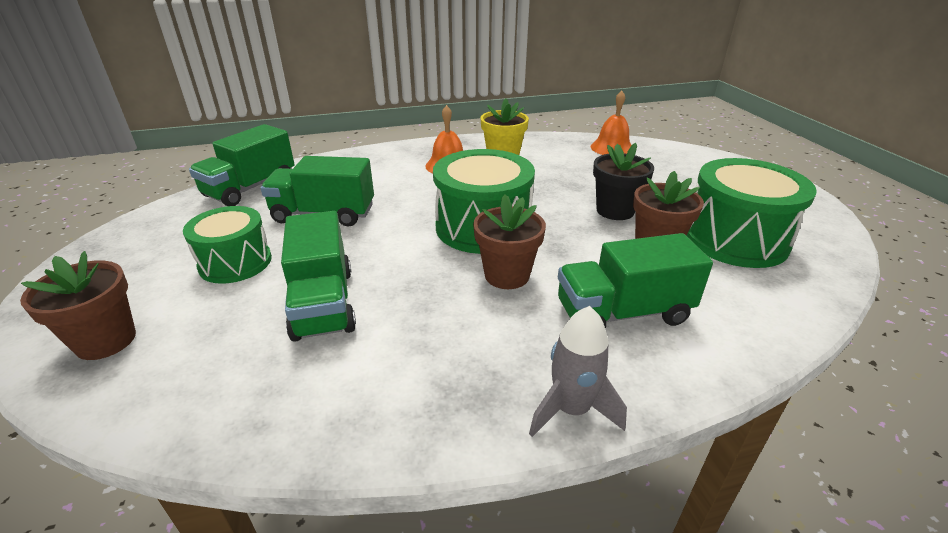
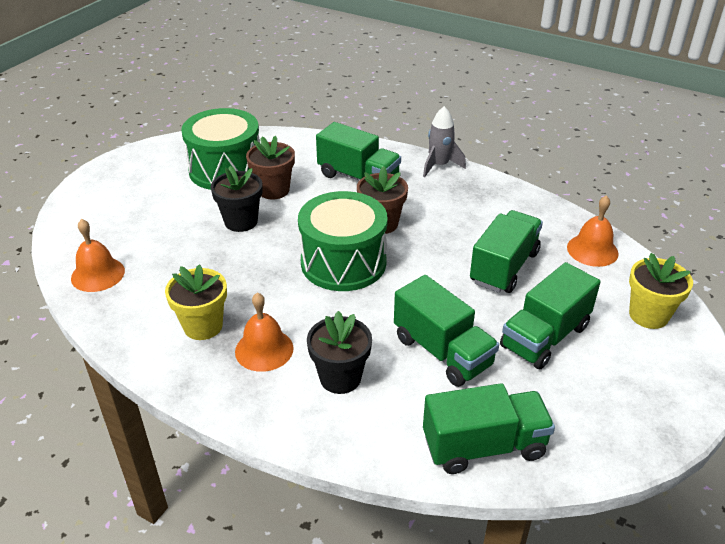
camera: 135 degrees left, 5 degrees up
(106, 341) = (648, 315): brown flower pot -> yellow flower pot
(209, 396) = (592, 250): none -> orange bell
(235, 262) = (544, 337): green drum -> green truck
(381, 175) = (340, 378): none -> black flower pot

